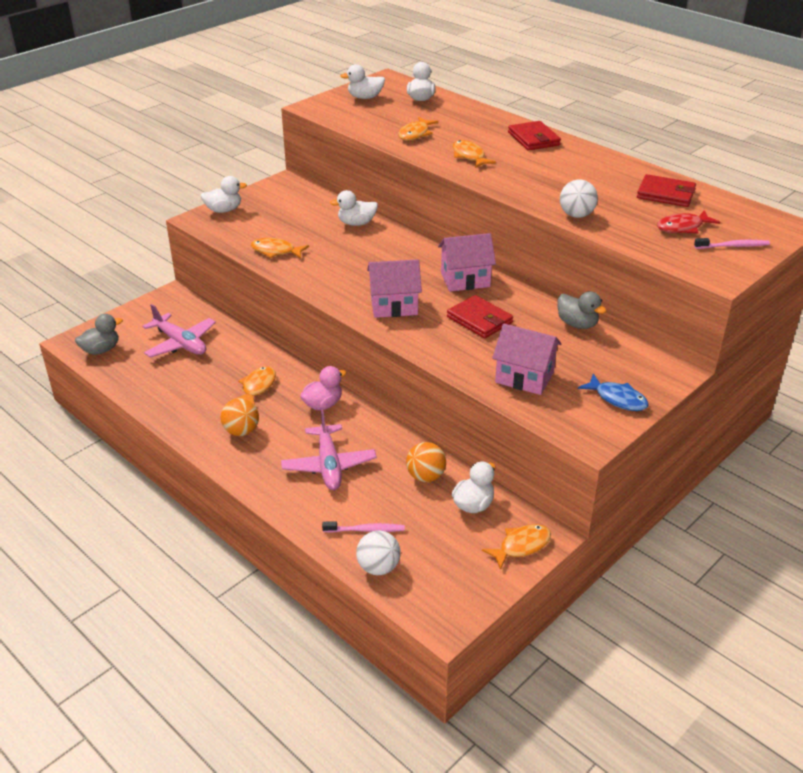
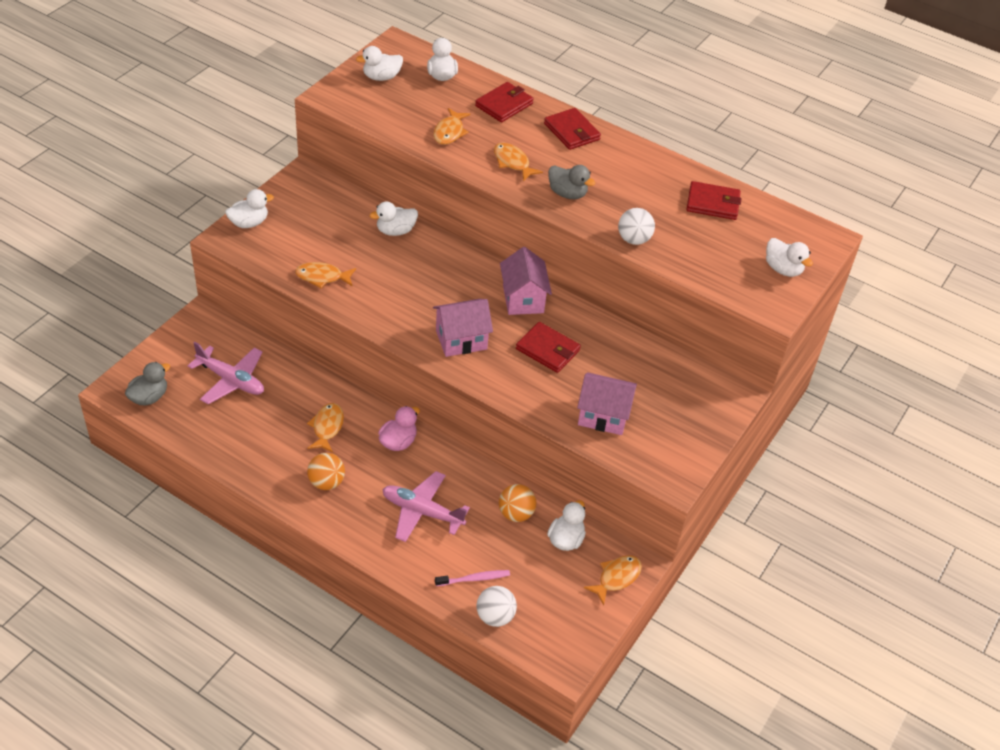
camera: 15 degrees left, 10 degrees up
(329, 465) = (422, 512): pink plane -> pink plane turned 135 degrees clockwise
(465, 280) = (523, 299): pink house -> pink house turned 75 degrees counterclockwise
(473, 119) = (504, 105): none -> red wallet
(577, 324) = (640, 346): grey duck -> grey duck (567, 194)
(617, 399) = (691, 432): blue fish -> none
(682, 227) = (734, 248): red fish -> none
(733, 246) = (783, 269): pink toothbrush -> white duck

